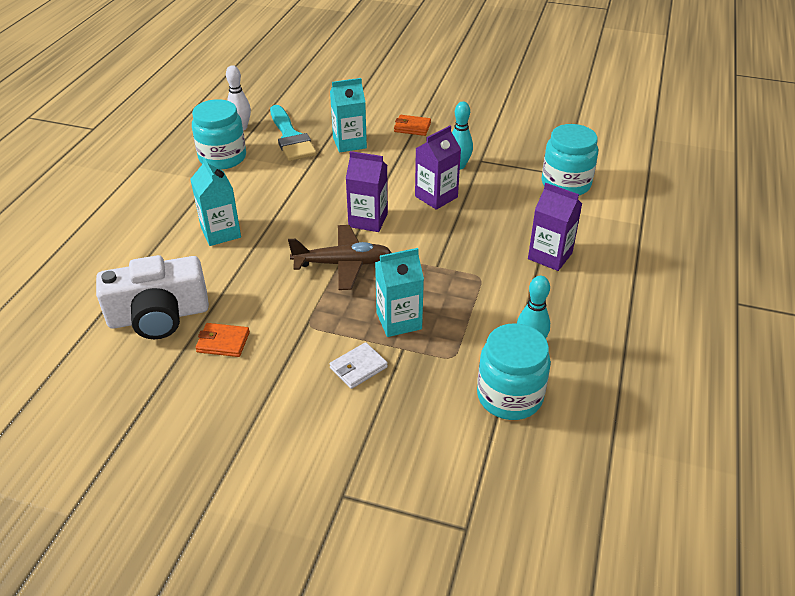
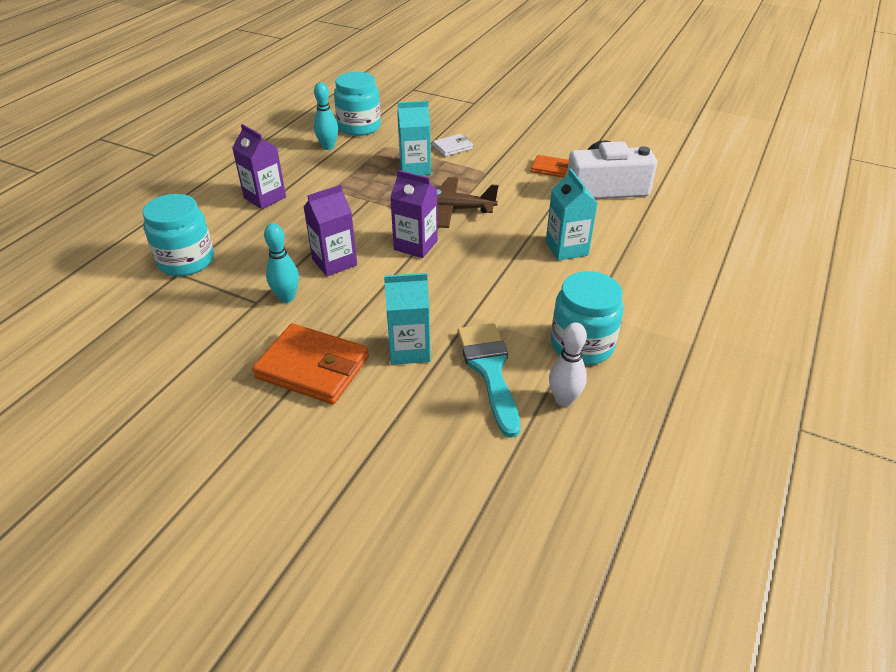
camera: 170 degrees left, 0 degrees up
(412, 127) = (313, 367): orange wallet -> orange wallet, size x1.91

